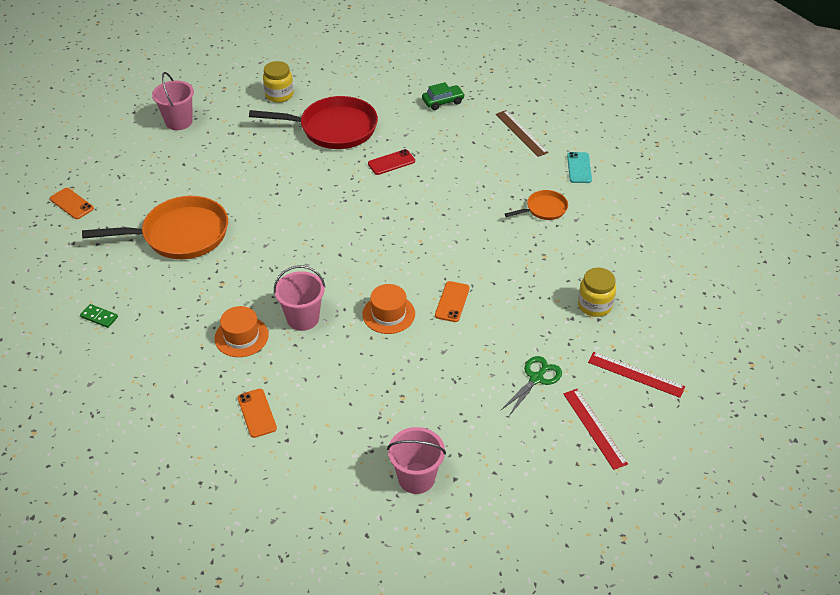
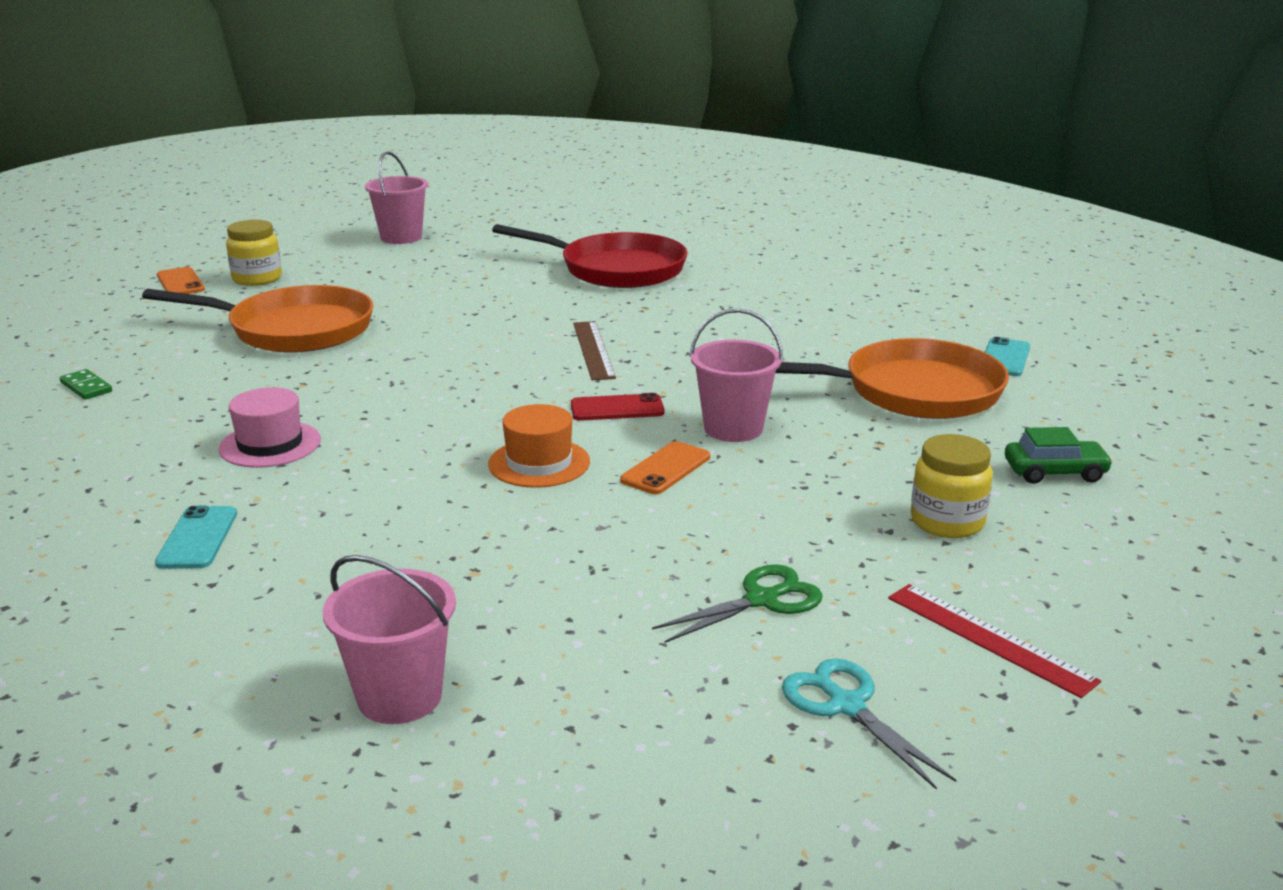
camera: 20 degrees right, 20 degrees down
(241, 336) = (270, 444): orange hat -> pink hat
(257, 413) = (197, 538): orange phone -> turquoise phone
(279, 95) = (563, 233): yellow jar -> yellow jar (257, 279)
(303, 318) = (389, 442): pink bucket -> pink bucket (733, 428)
(391, 162) = (679, 310): red phone -> red phone (617, 408)
(443, 102) = (807, 267): green car -> green car (1055, 472)
(521, 133) = (919, 311): brown ruler -> brown ruler (593, 350)
(544, 209) = (911, 392): orange pan -> orange pan, size x2.03
(594, 428) = (845, 705): red ruler -> turquoise scissors

